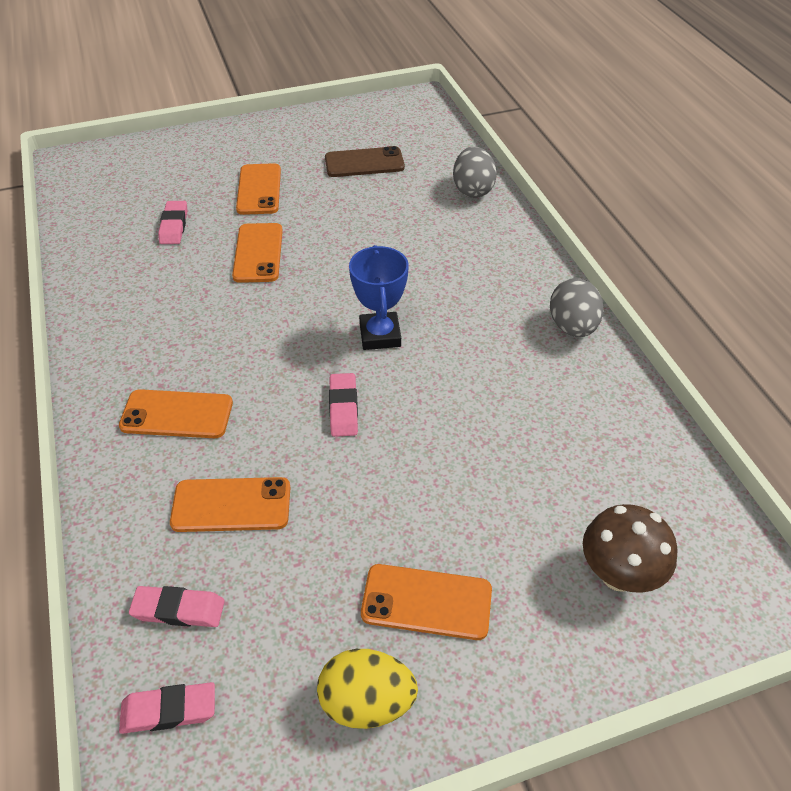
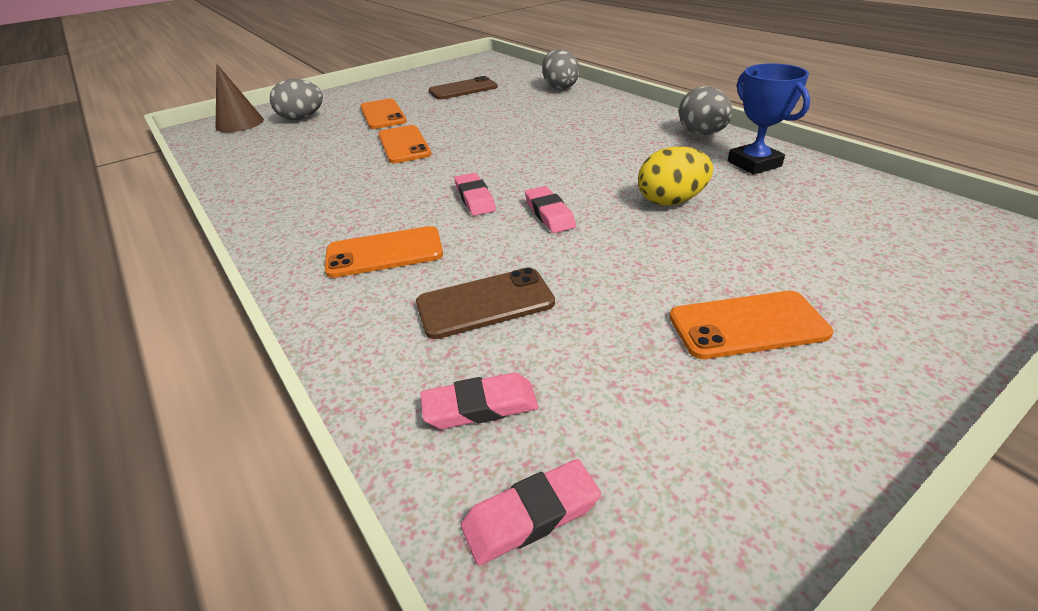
camera: 15 degrees left, 10 degrees down
(112, 164) = (240, 123): none -> brown cone
(174, 226) = (316, 144): pink eraser -> pink eraser (475, 198)
(175, 172) = (302, 118): none -> grey egg
(231, 505) = (485, 303): orange phone -> brown phone
(367, 702) = (764, 429): yellow egg -> yellow egg (671, 201)
(380, 335) = (547, 167): blue trophy -> blue trophy (754, 164)
(618, 575) = (899, 260): brown mushroom -> none

